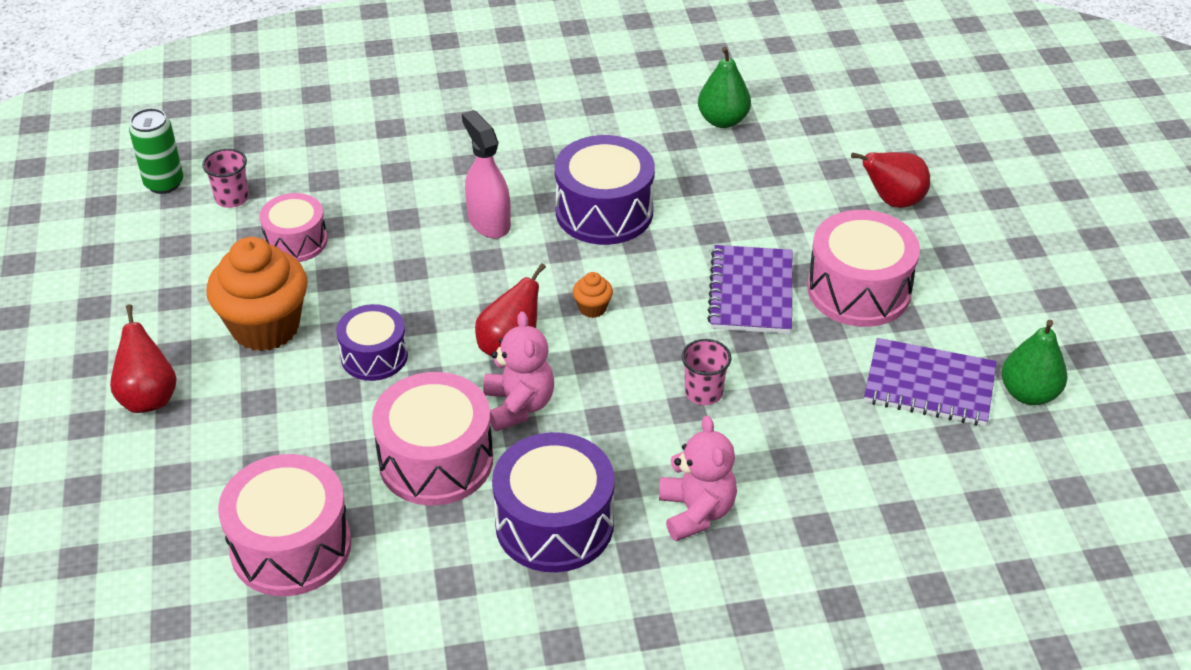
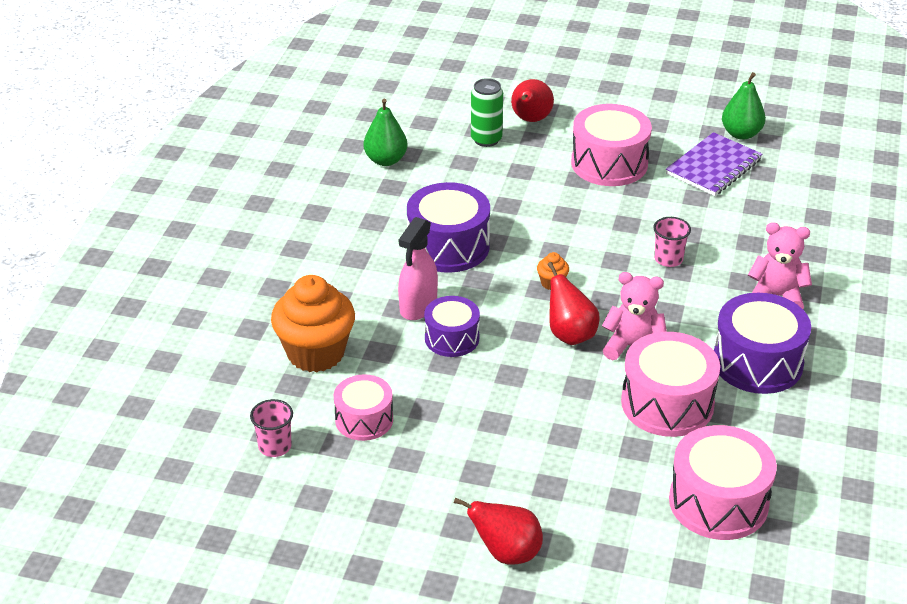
camera: 65 degrees left, 5 degrees down
(164, 183) = (218, 487): green can -> green can (486, 139)
(265, 327) = (462, 462): orange cupcake -> orange cupcake (316, 353)
(374, 356) = (535, 408): purple drum -> purple drum (452, 338)
(489, 222) = (418, 306): pink spray bottle -> pink spray bottle turned 60 degrees counterclockwise
(751, 292) = (582, 208): purple notebook -> none

